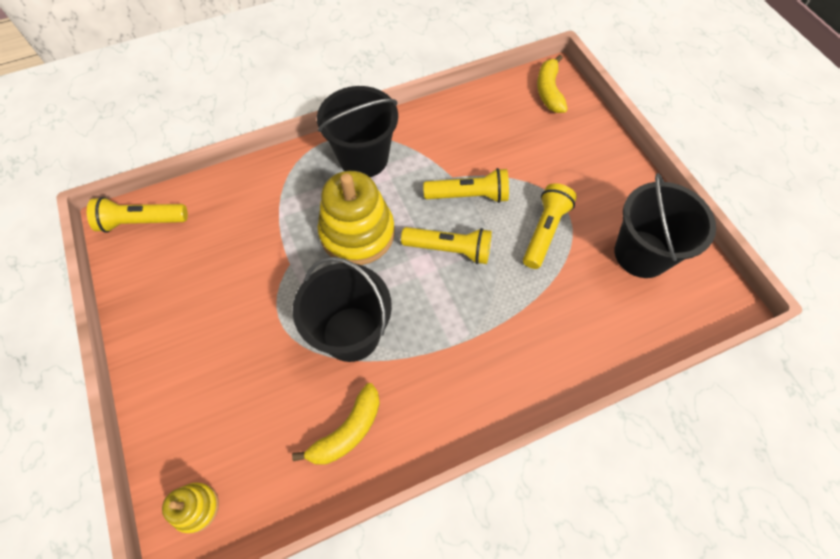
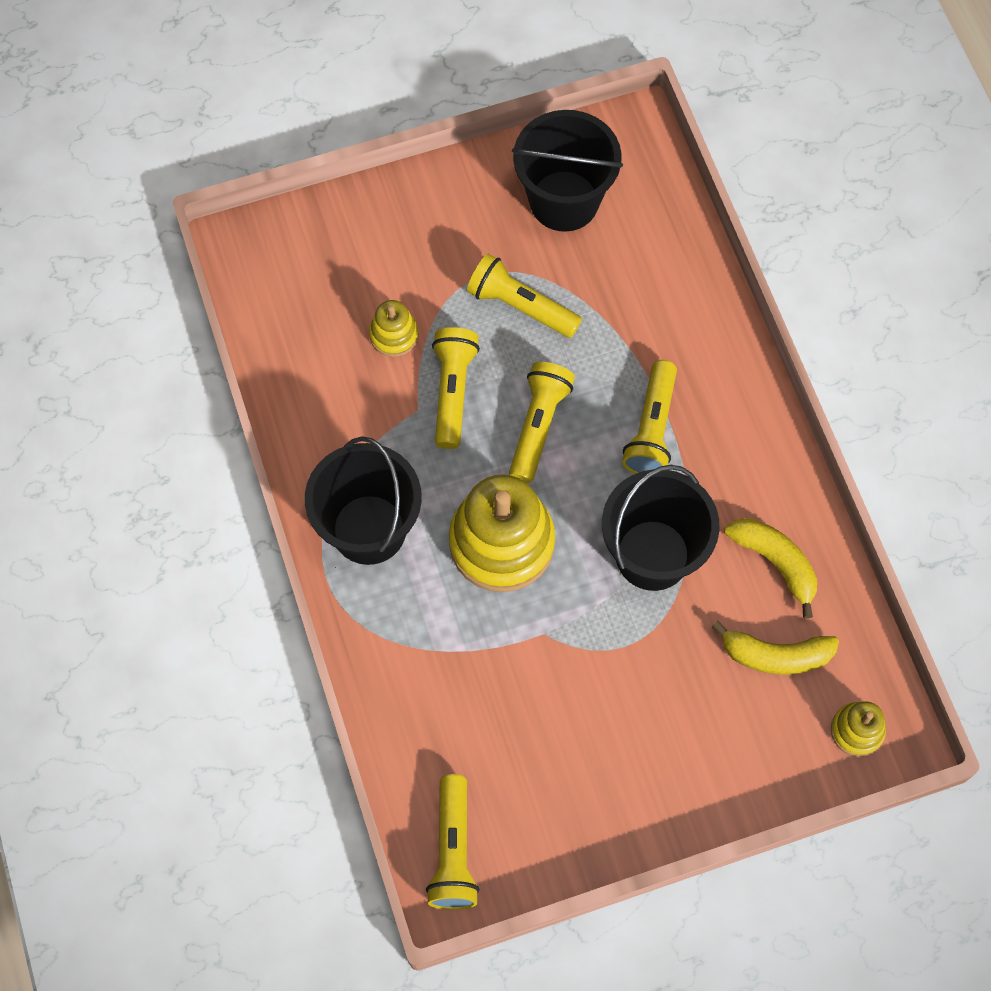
camera: 85 degrees left, 5 degrees up
(457, 327) = (651, 429): none -> yellow flashlight
(506, 159) = (394, 335): none -> yellow stacking toy
(549, 91) = (271, 256): yellow banana -> yellow banana (776, 655)

